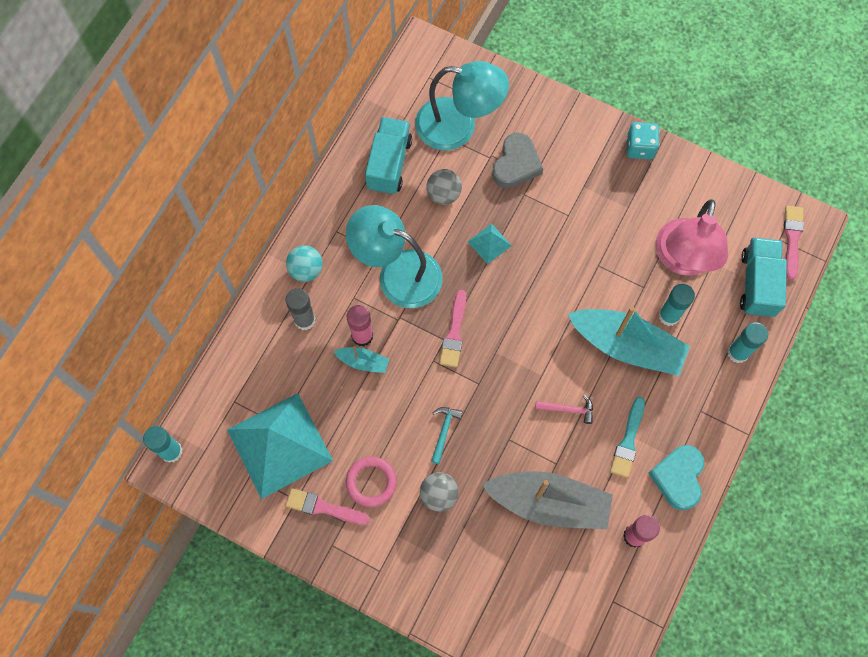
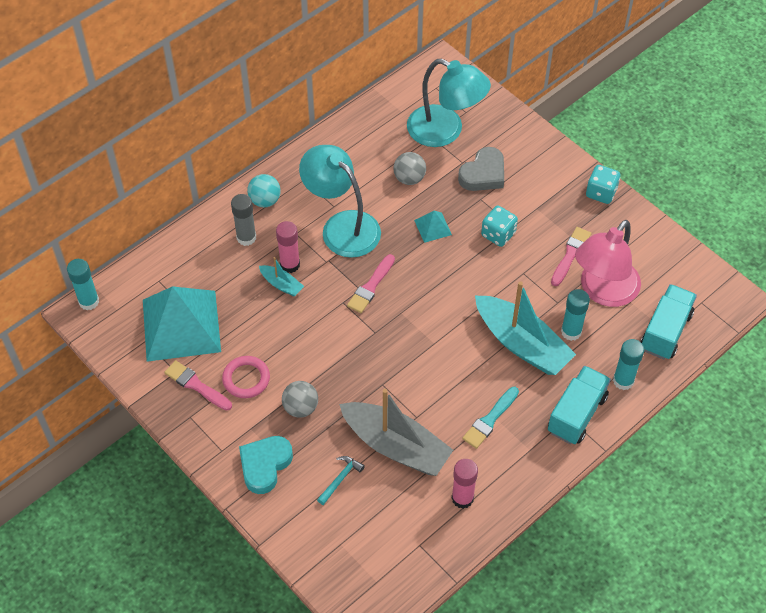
camera: 20 degrees right, 15 degrees down
(389, 164) = (372, 142): turquoise truck -> turquoise truck (576, 414)
(444, 431) = (327, 360): turquoise hammer -> turquoise hammer (340, 479)
(557, 229) = (498, 234): none -> turquoise dice
(568, 409) = (446, 377): pink hammer -> none
(678, 477) = (524, 464): turquoise heart -> turquoise heart (265, 465)
(792, 239) = (713, 305): pink brush -> pink brush (570, 254)

